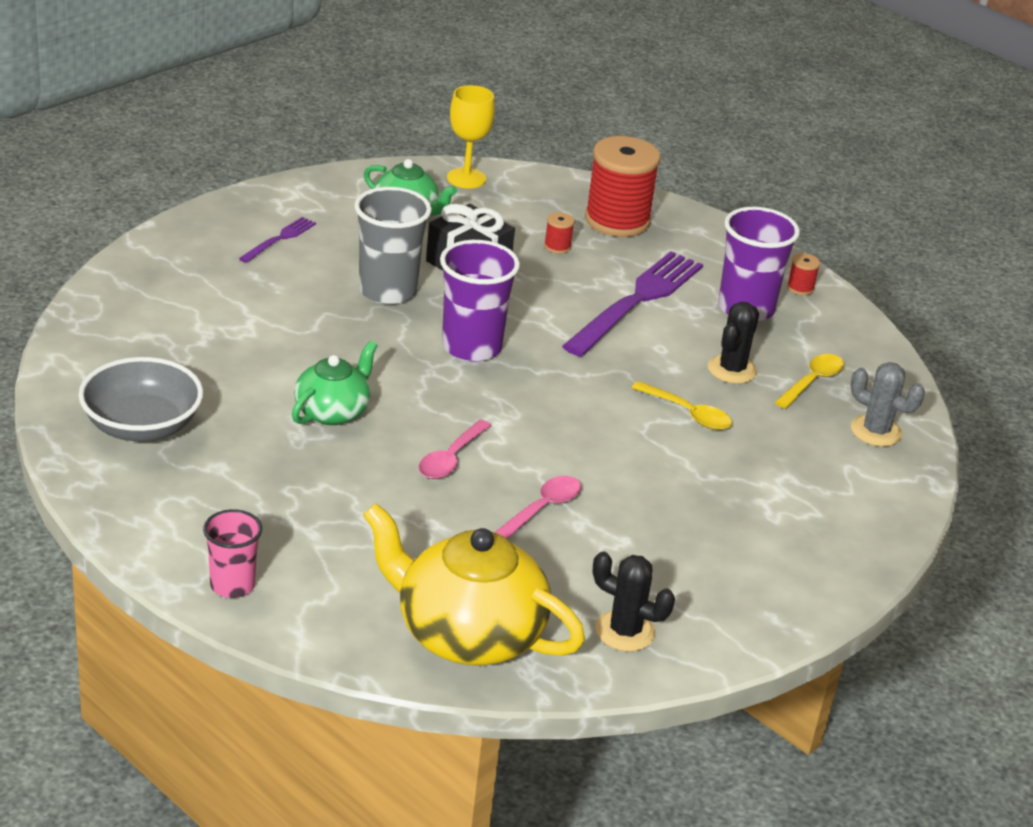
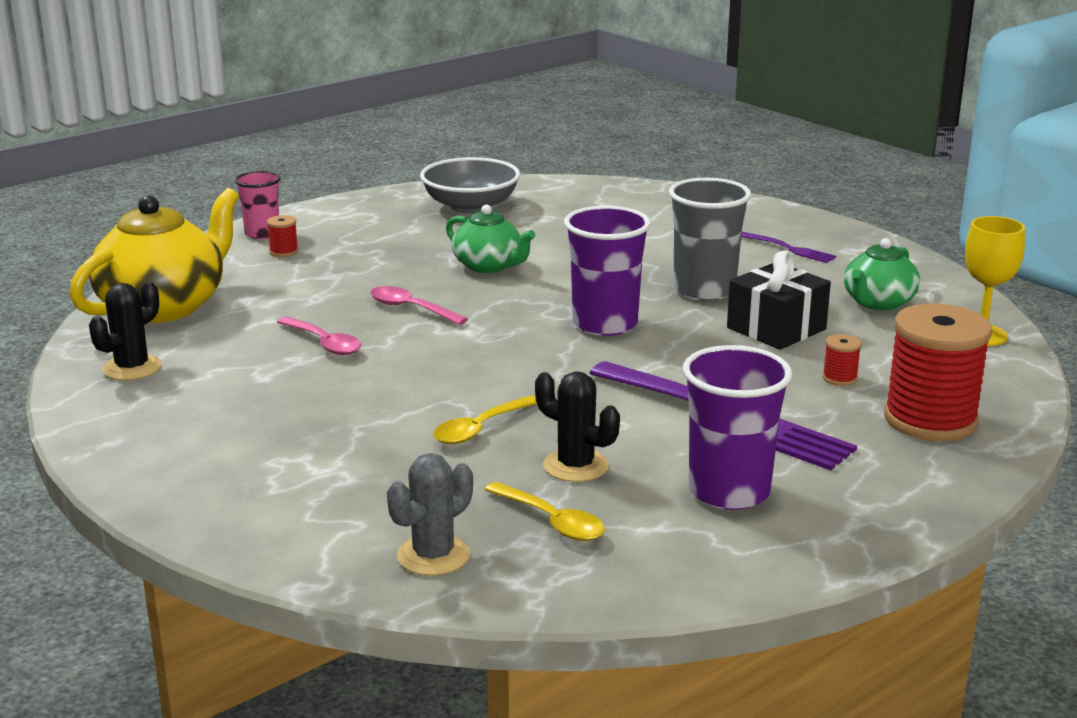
camera: 100 degrees right, 10 degrees down
(800, 288) = (802, 543): red spool -> red spool (283, 252)

